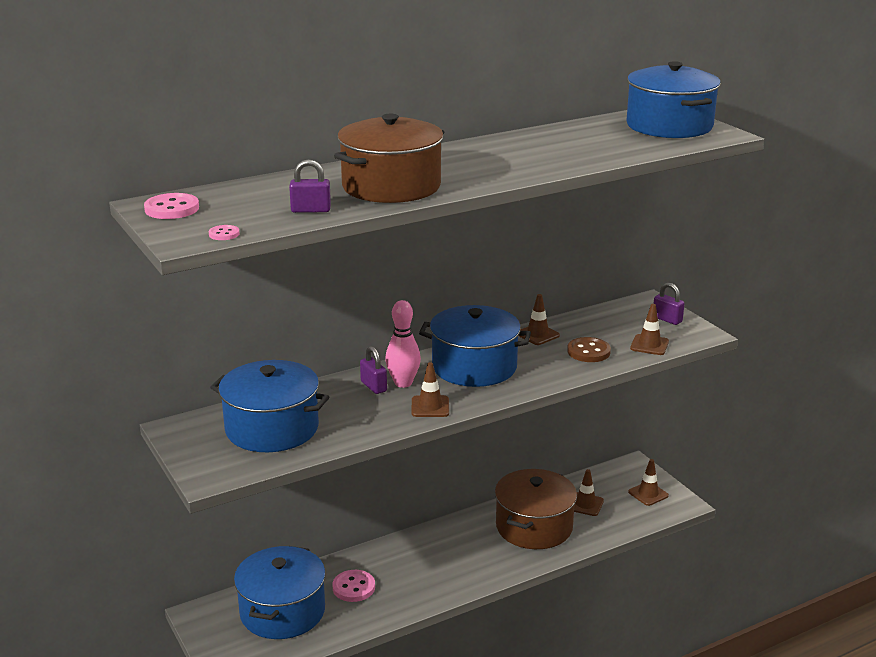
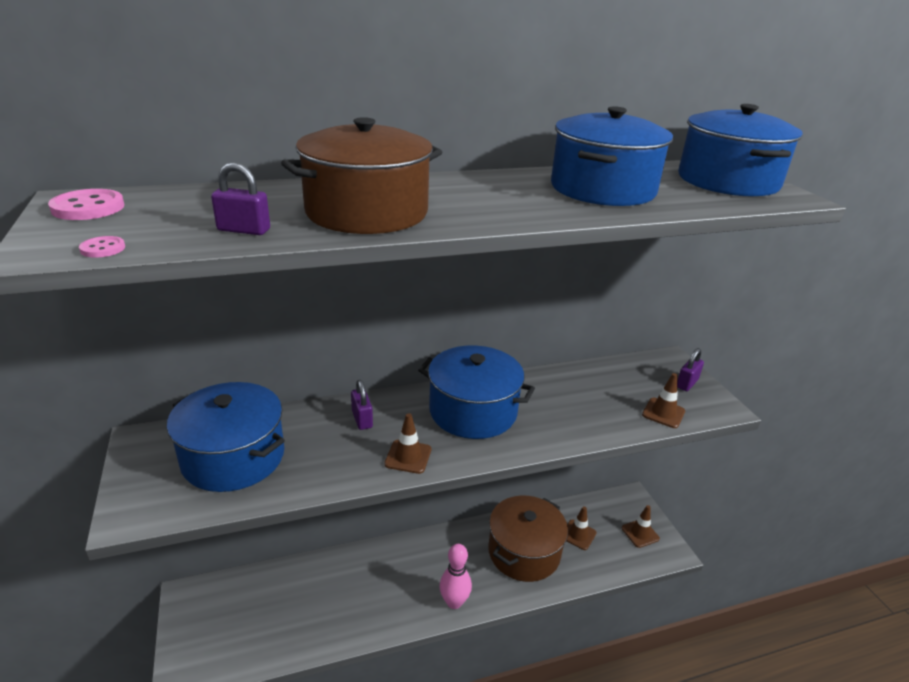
camera: 10 degrees right, 5 degrees up
(282, 611) = (261, 608): blue pot -> blue pot (602, 189)
(353, 587) = (336, 592): pink button -> none
(403, 383) = (393, 420): pink bowling pin -> pink bowling pin (454, 602)
(537, 335) = (549, 381): brown traffic cone -> none
(588, 352) = (597, 411): brown button -> none
(667, 319) = (687, 383): purple padlock -> purple padlock turned 75 degrees clockwise

